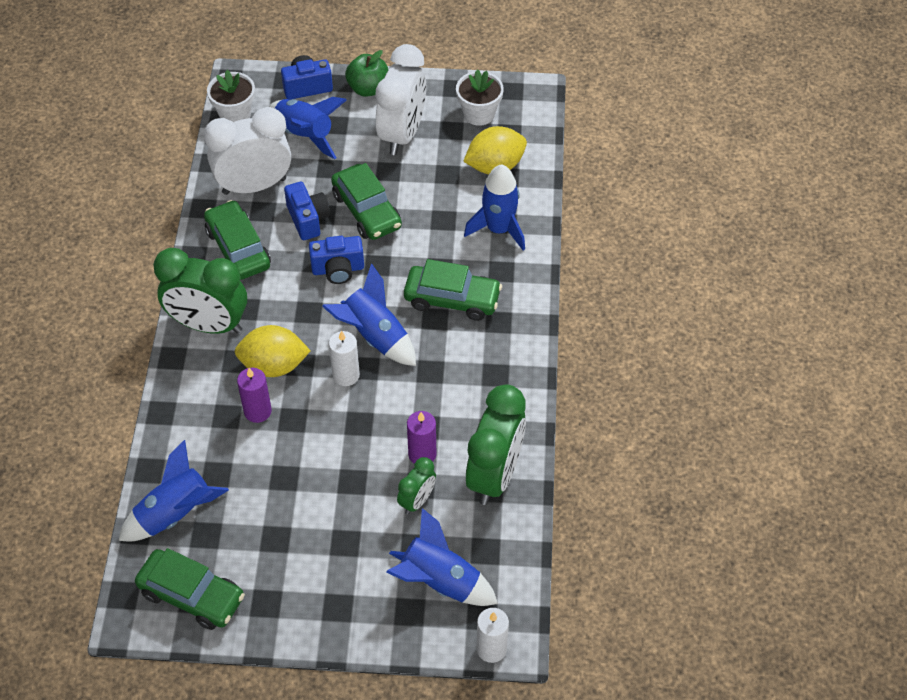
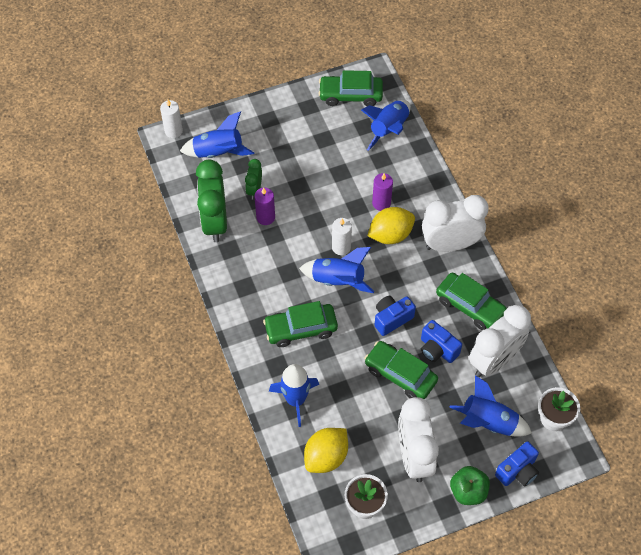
camera: 155 degrees right, 5 degrees up
(209, 325) = (450, 244): green clock -> white clock

